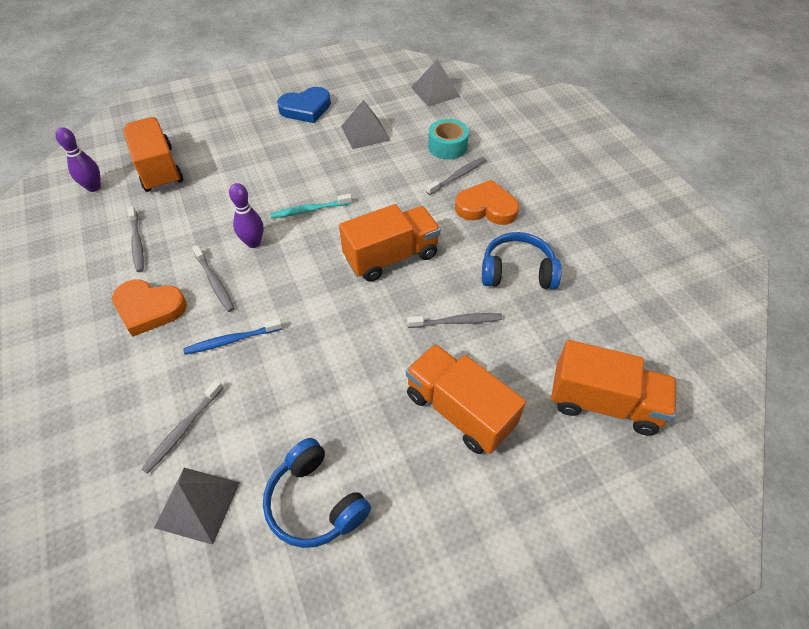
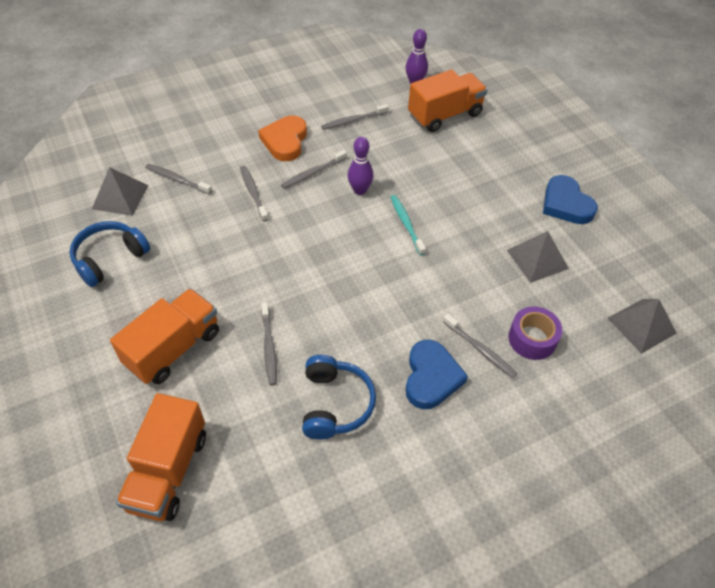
camera: 85 degrees right, 0 degrees up
(231, 340) = (253, 192): blue toothbrush -> grey toothbrush
(391, 256) = (349, 292): orange truck -> none
(447, 146) = (532, 339): turquoise tape -> purple tape
(486, 207) = (431, 377): orange heart -> blue heart

